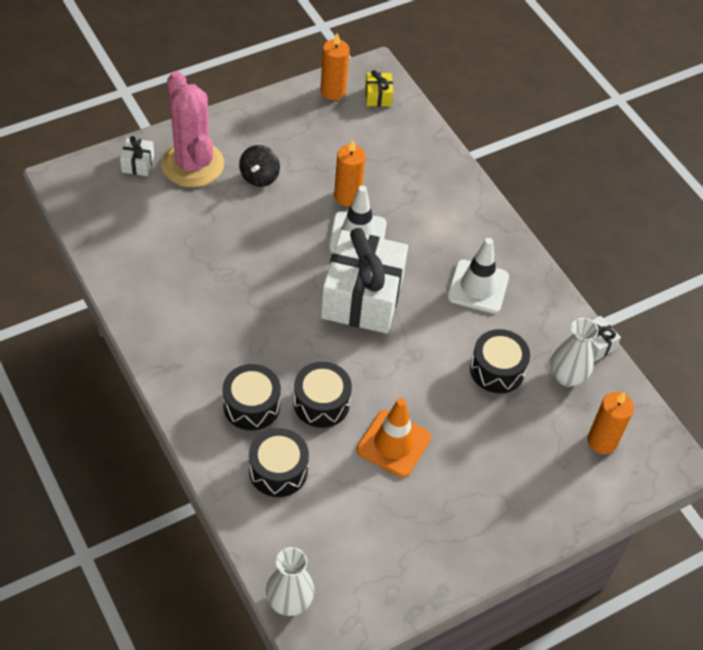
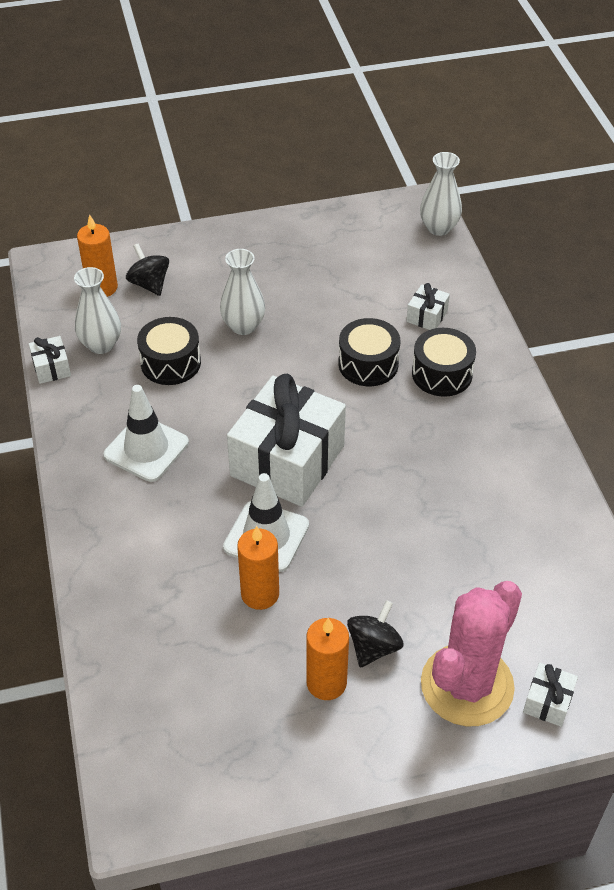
camera: 160 degrees left, 5 degrees down
(192, 164) = (467, 685): pink cactus -> pink cactus turned 45 degrees clockwise
(278, 470) = (427, 316): black drum -> white gift
(333, 91) = (219, 785): orange candle -> orange candle (326, 683)
(378, 96) = (150, 760): yellow gift -> none
(393, 443) = (307, 319): orange traffic cone -> none
(450, 423) = (243, 326): none -> white vase
(560, 455) = (149, 284): none -> black spinning top

